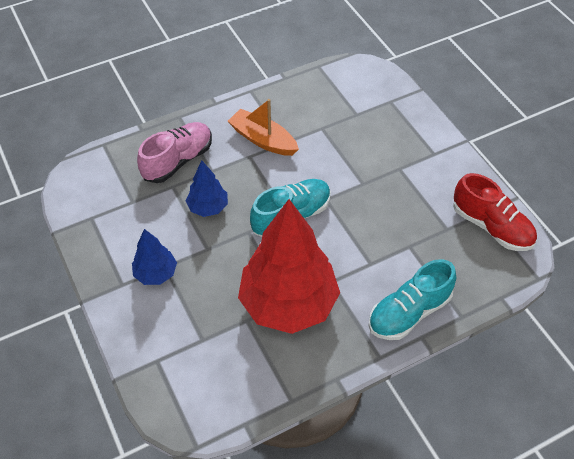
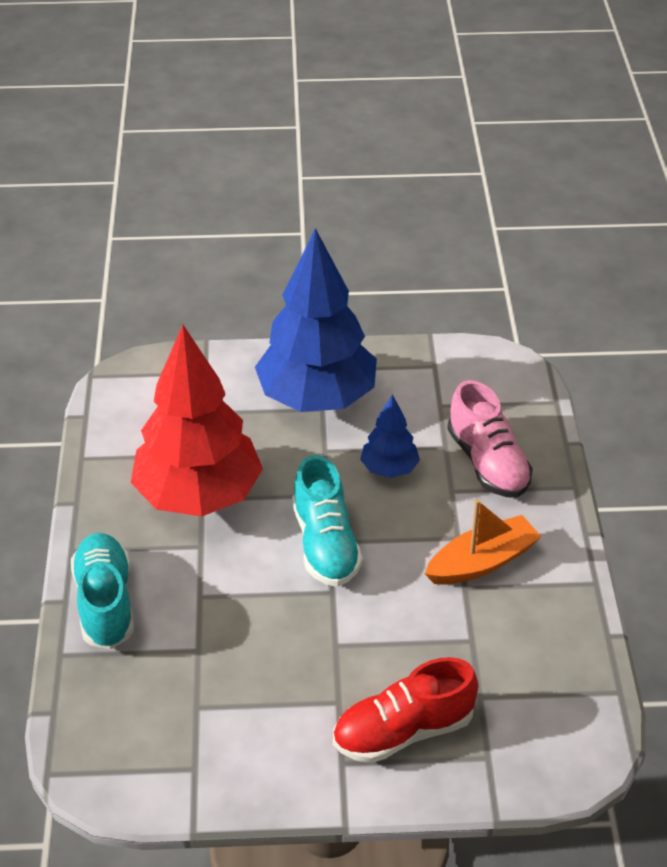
camera: 115 degrees right, 10 degrees down
(156, 273) = (317, 398): blue tree -> blue tree, size x2.15
(491, 226) = (165, 764): red shoe -> red shoe (403, 731)

